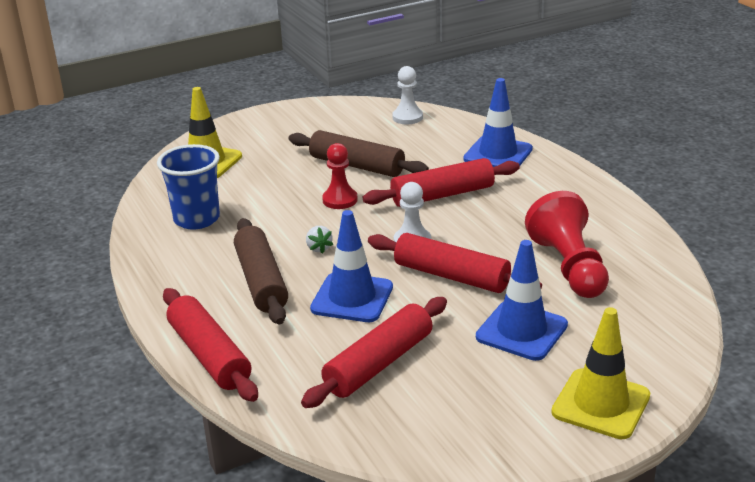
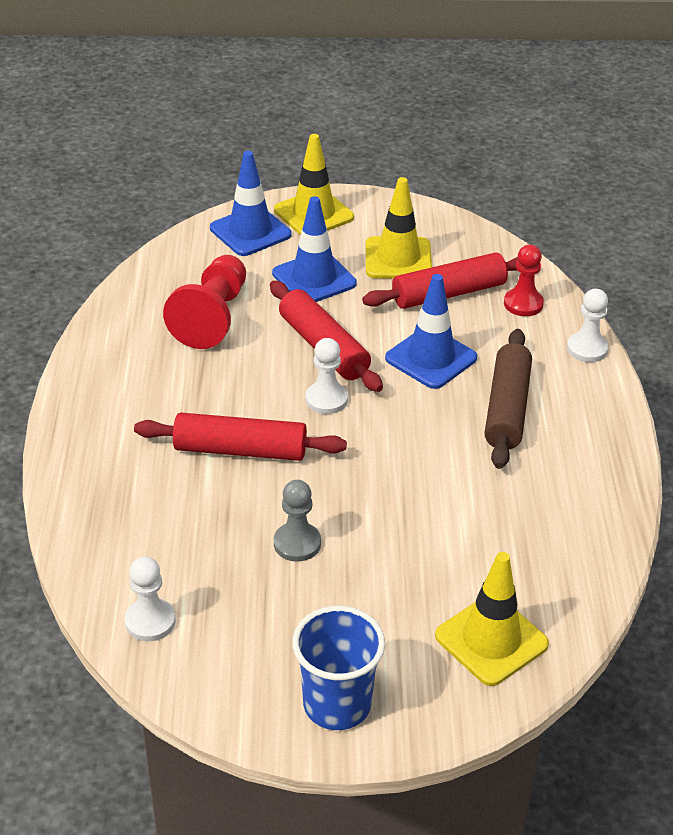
camera: 155 degrees left, 10 degrees up
(196, 219) = (543, 526): blue cup -> blue cup (337, 705)
(209, 355) = (587, 349): red rolling pin -> white pawn
(319, 248) = (426, 428): white strawberry -> none
(340, 200) = (359, 490): red pawn -> red pawn (523, 304)
(357, 165) = (297, 543): brown rolling pin -> grey pawn
(460, 383) = (398, 259): none -> yellow traffic cone
(498, 154) = (114, 490): blue traffic cone -> blue traffic cone (250, 231)

